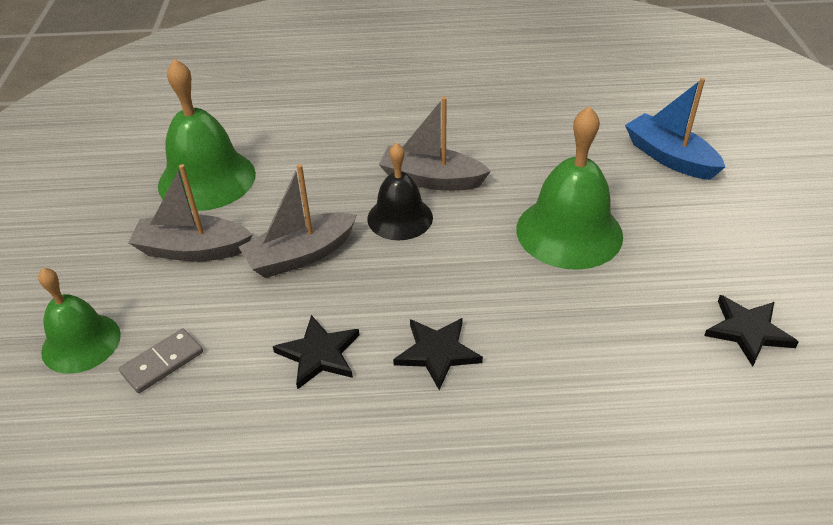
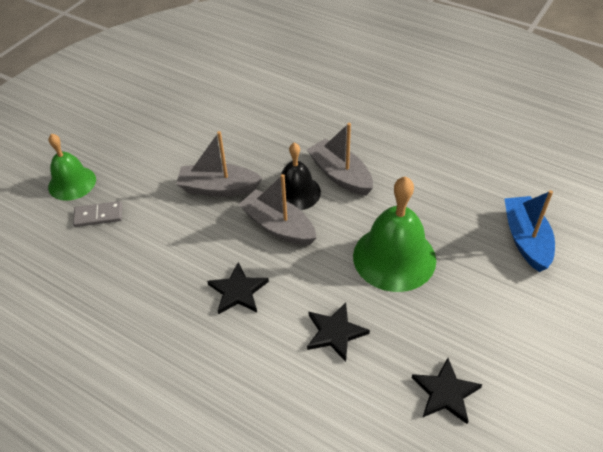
camera: 35 degrees right, 5 degrees up
(193, 250) = (166, 155): grey boat -> grey boat (278, 226)
(207, 179) = (210, 112): green bell -> none
(319, 354) = (176, 255): black star -> black star (335, 332)

